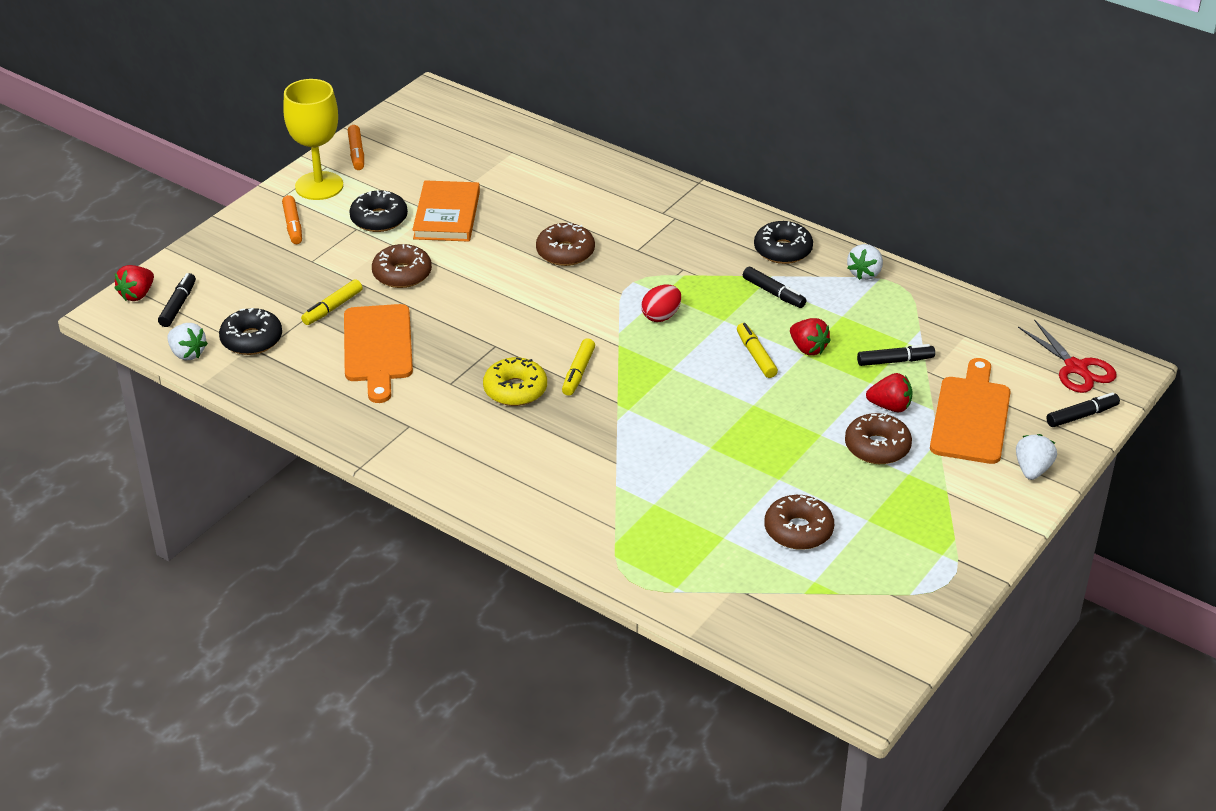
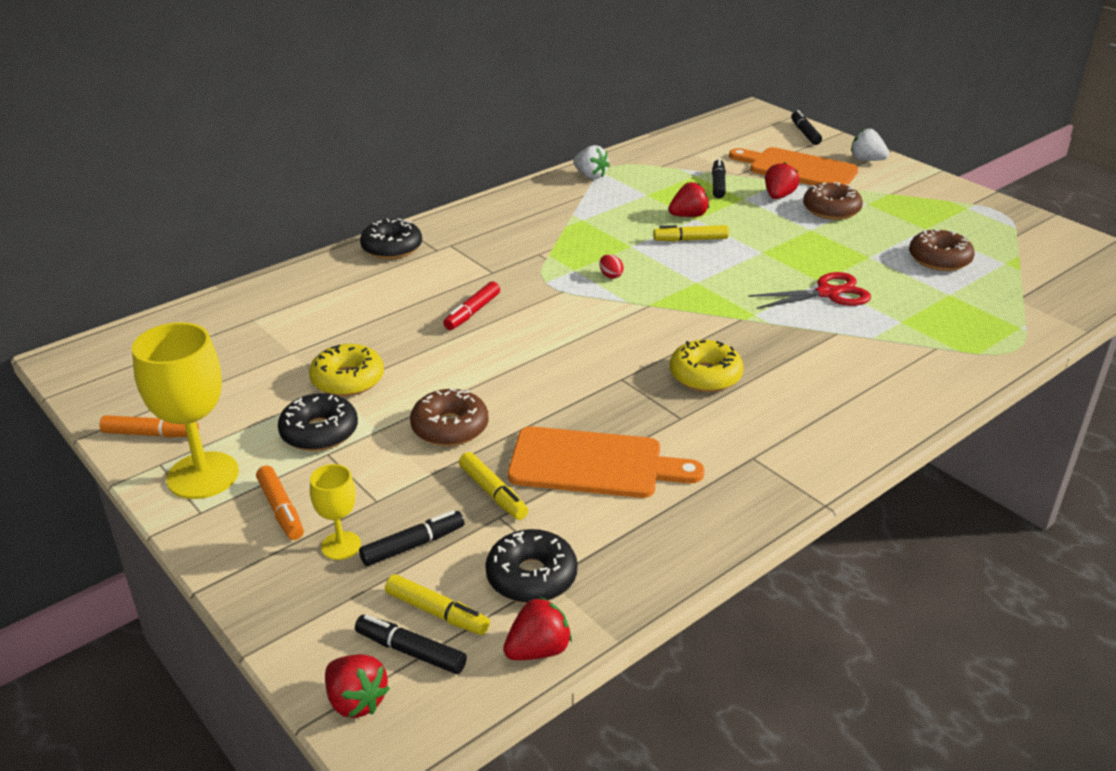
camera: 75 degrees left, 5 degrees down
(187, 353) = (538, 650): white strawberry -> red strawberry
(264, 257) = (341, 546): none -> yellow goblet
(293, 225) = (281, 510): orange marker -> orange marker turned 60 degrees clockwise
(446, 215) = (348, 380): orange book -> yellow donut
(565, 252) = (472, 312): brown donut -> red marker
(578, 373) = (687, 334): yellow marker -> yellow marker (437, 613)
(661, 316) = (610, 276): red egg -> red egg, size x0.62
(773, 293) = (600, 217): black marker -> black marker (413, 545)
(783, 250) = (536, 203): black donut -> black donut (392, 248)
(1076, 368) = (747, 125): red scissors -> red scissors (827, 293)

